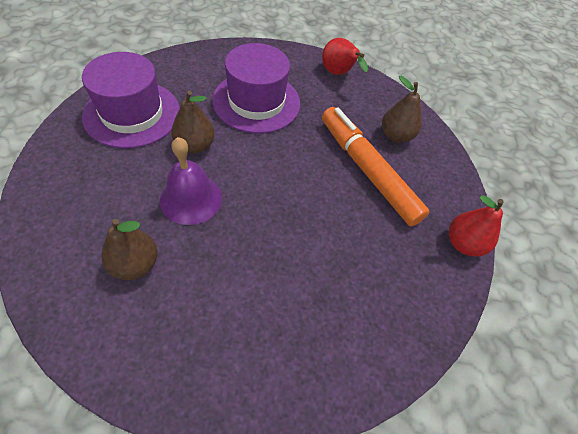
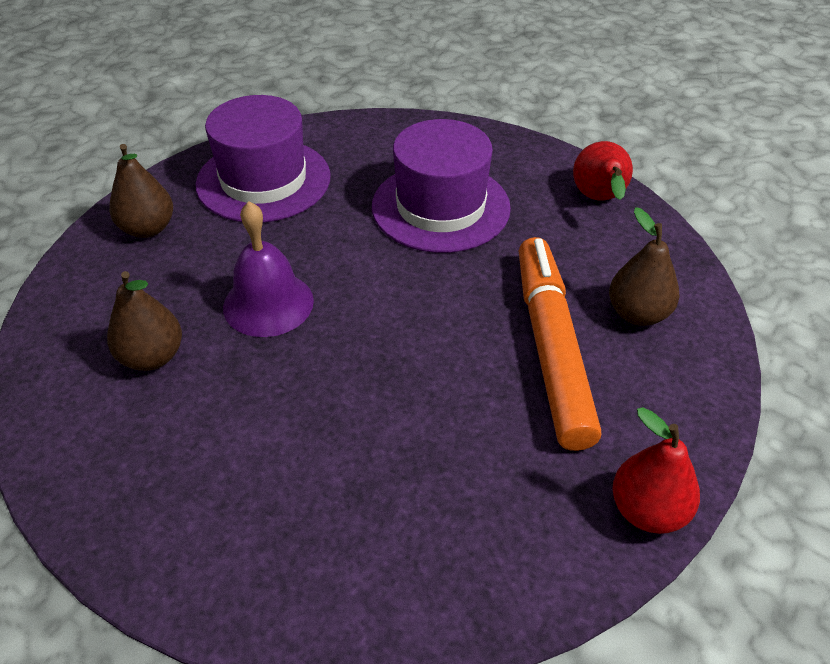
camera: 35 degrees right, 10 degrees down
(195, 145) = (317, 240): brown pear -> brown pear (148, 228)

